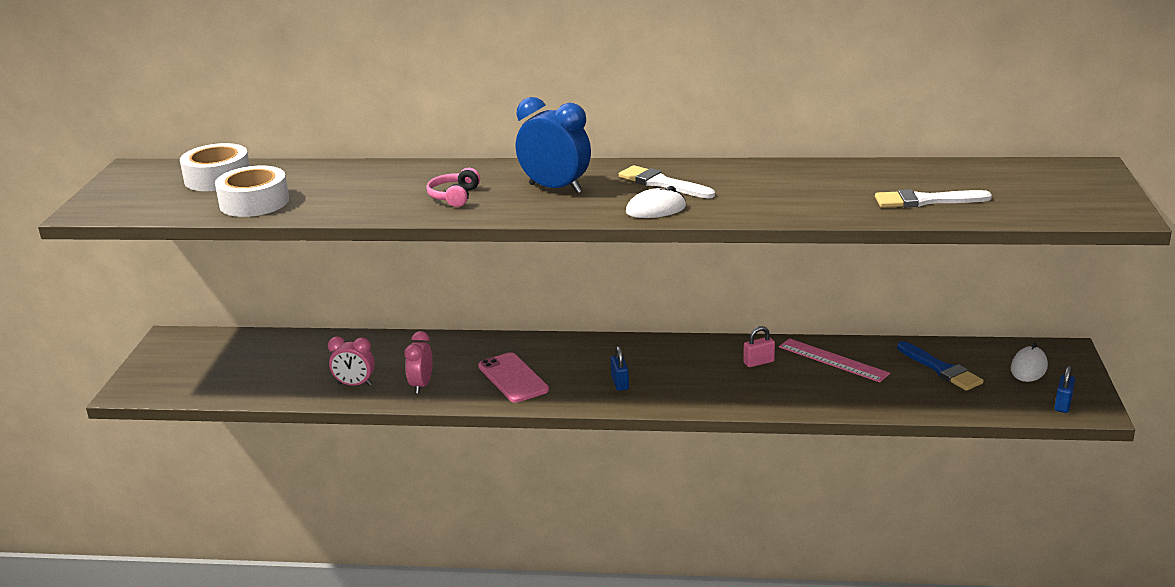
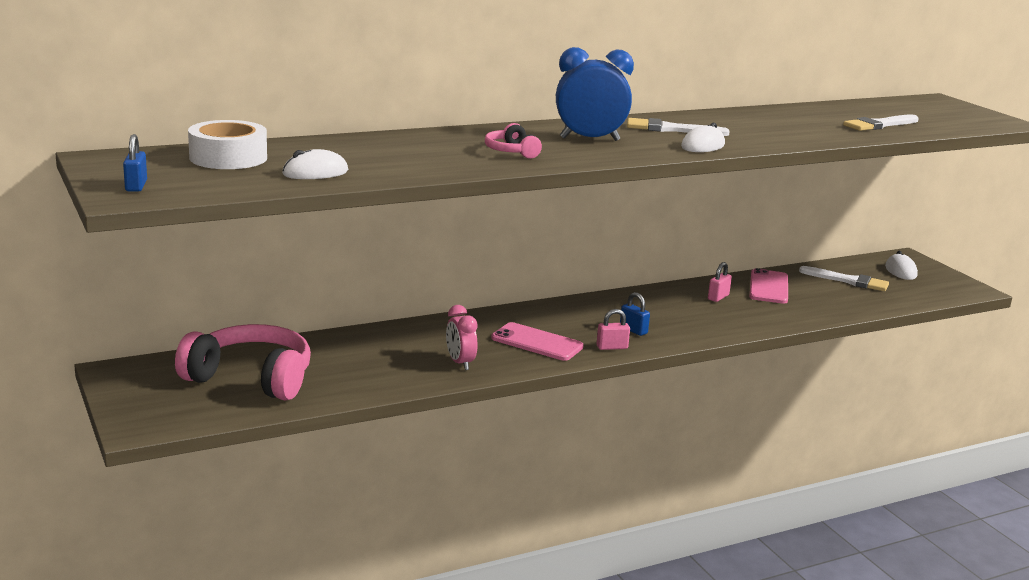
camera: 35 degrees left, 5 degrees down
(249, 365) = (251, 378): none -> pink headphones
(254, 202) = (315, 172): white tape -> white mouse
(355, 384) = (392, 374): pink clock -> none
(574, 397) = (612, 347): none -> pink padlock
(833, 360) = (768, 287): pink ruler -> pink phone
(941, 369) = (848, 281): blue brush -> white brush
(1063, 404) = (953, 289): blue padlock -> blue padlock (136, 186)

